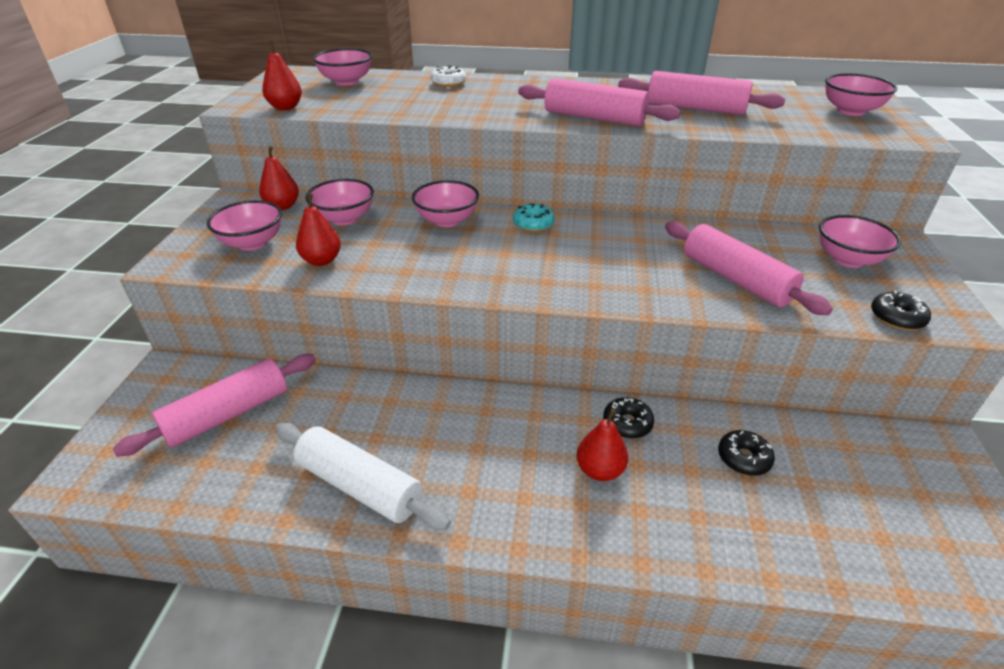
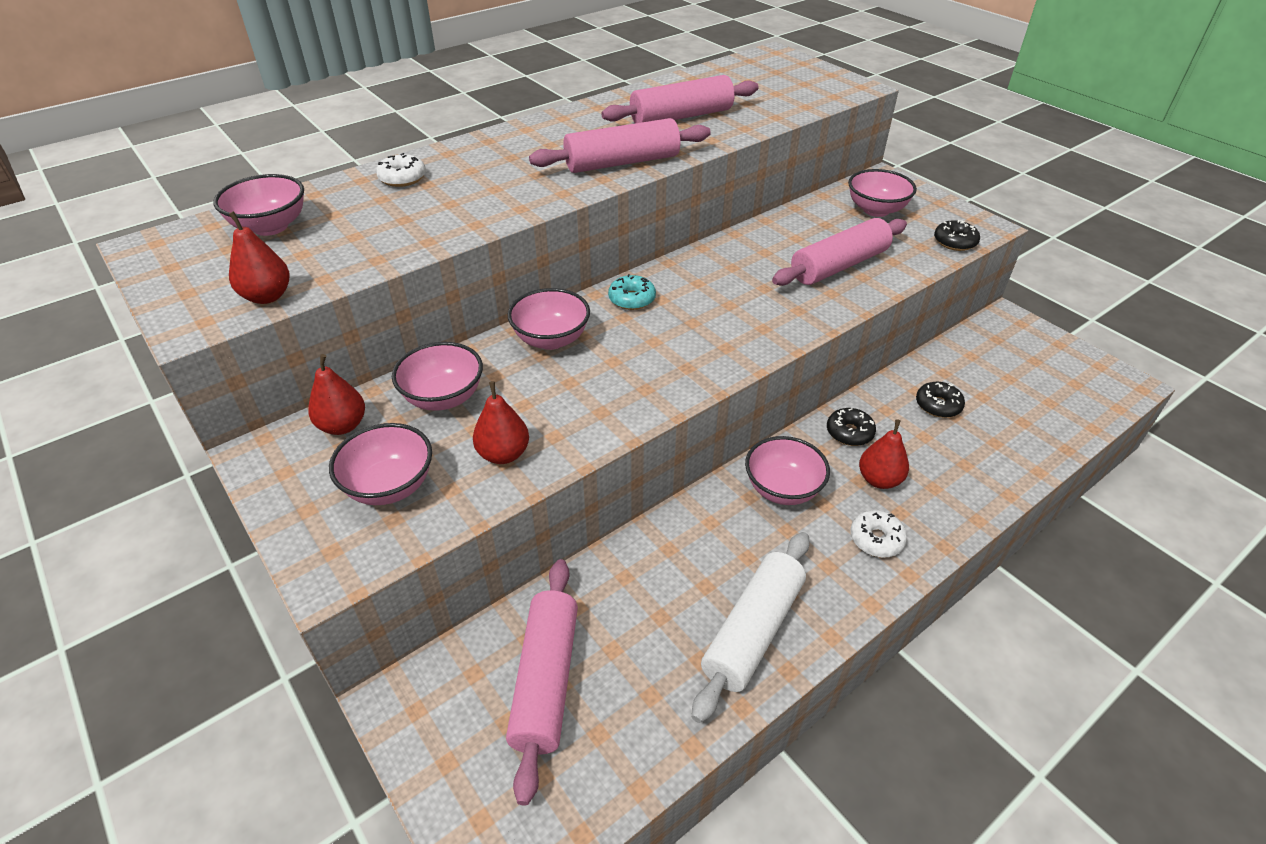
camera: 45 degrees left, 5 degrees up
(360, 485) = (752, 631): white rolling pin -> white rolling pin turned 45 degrees counterclockwise
(531, 505) = (876, 539): none -> white donut
(735, 279) = (839, 266): pink rolling pin -> pink rolling pin turned 45 degrees counterclockwise
(850, 111) = (786, 75): pink bowl -> pink bowl (782, 489)

